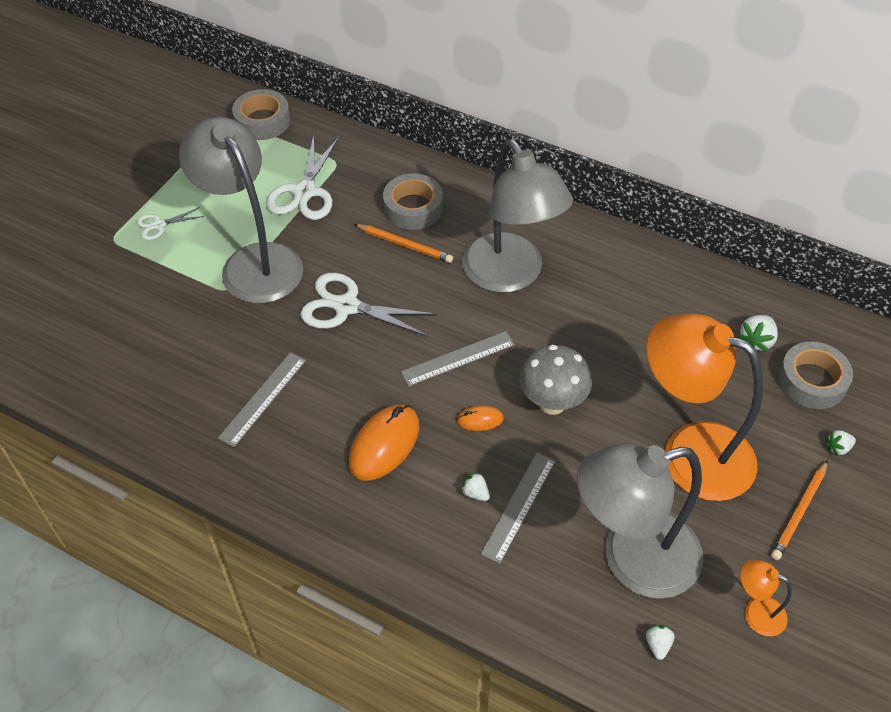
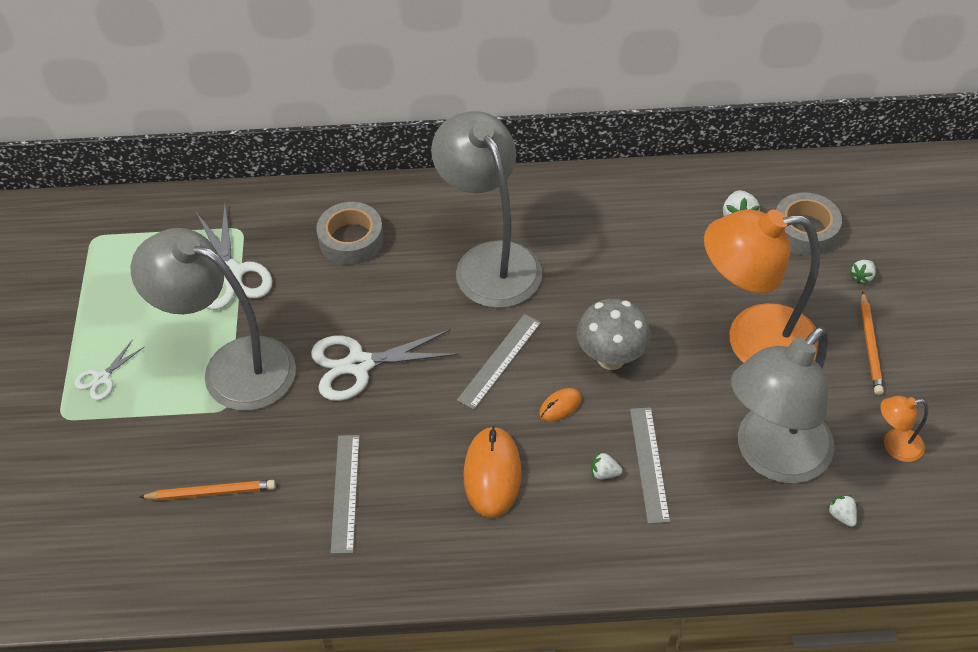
camera: 30 degrees left, 0 degrees up
(262, 121) = (130, 222): grey tape -> none
(404, 245) = (370, 279): orange pencil -> orange pencil (211, 492)
(510, 275) = (490, 261): grey lamp -> grey lamp turned 150 degrees counterclockwise

